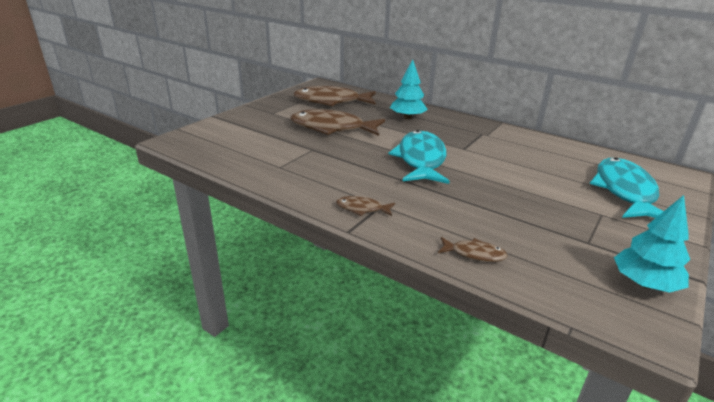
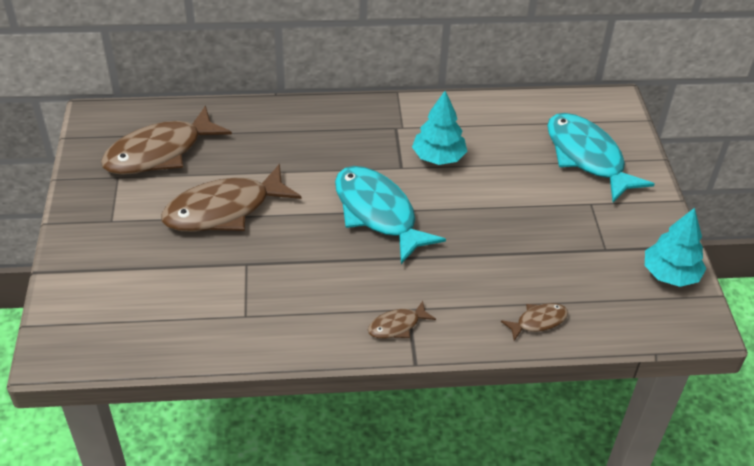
camera: 40 degrees left, 15 degrees up
(407, 117) = (288, 138): turquoise tree -> turquoise tree (438, 157)

